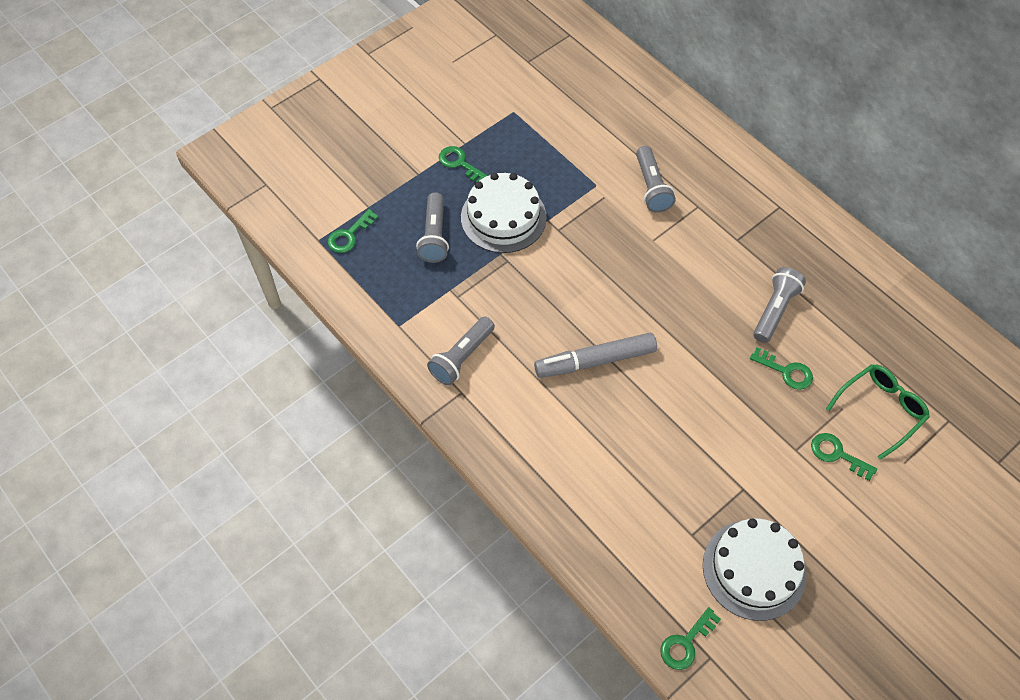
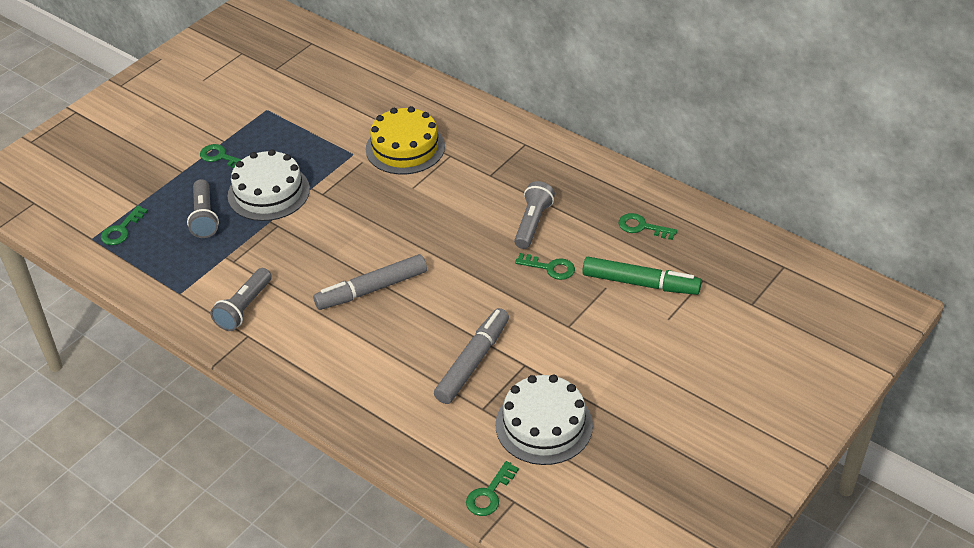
camera: 10 degrees left, 15 degrees down
(652, 187) = (405, 148): grey flashlight -> yellow cake
(689, 474) = (472, 362): none -> grey marker
(837, 454) = (606, 323): green key -> green key (642, 227)
(880, 410) = (640, 283): green glasses -> green marker

